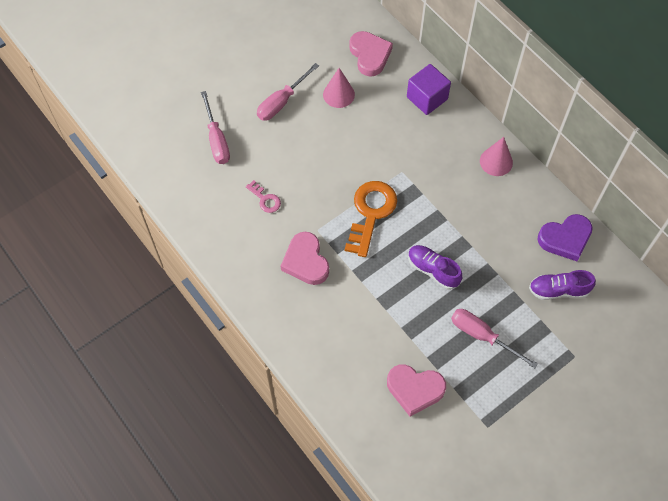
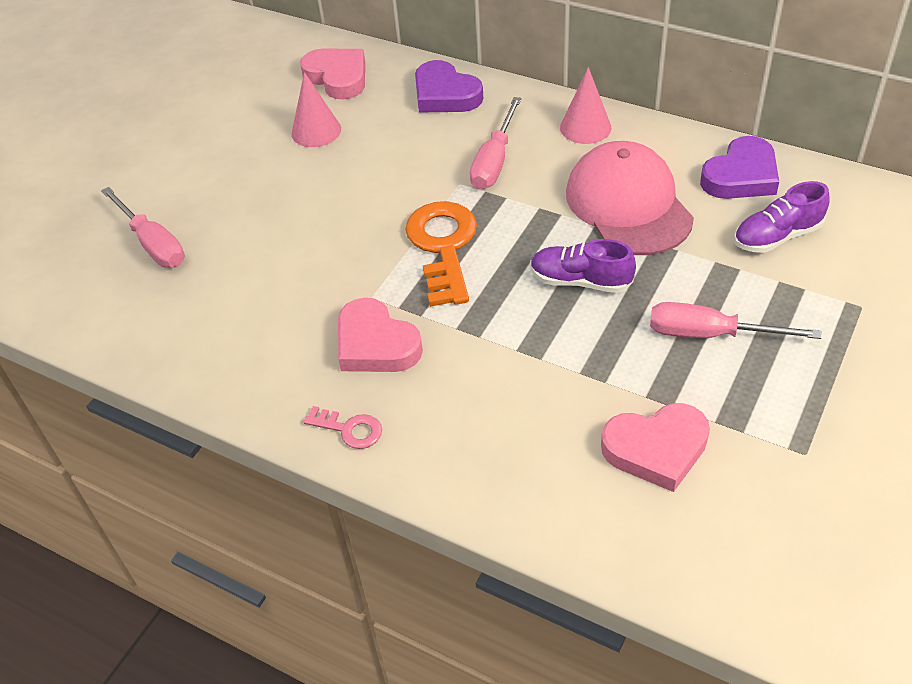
camera: 20 degrees left, 15 degrees down
(265, 199) = (267, 289): pink key -> pink key (349, 429)
(282, 102) = (235, 166): pink screwdriver -> pink screwdriver (494, 161)
(427, 98) = (445, 94): purple cube -> purple heart
(488, 230) = (628, 205): none -> pink cap

